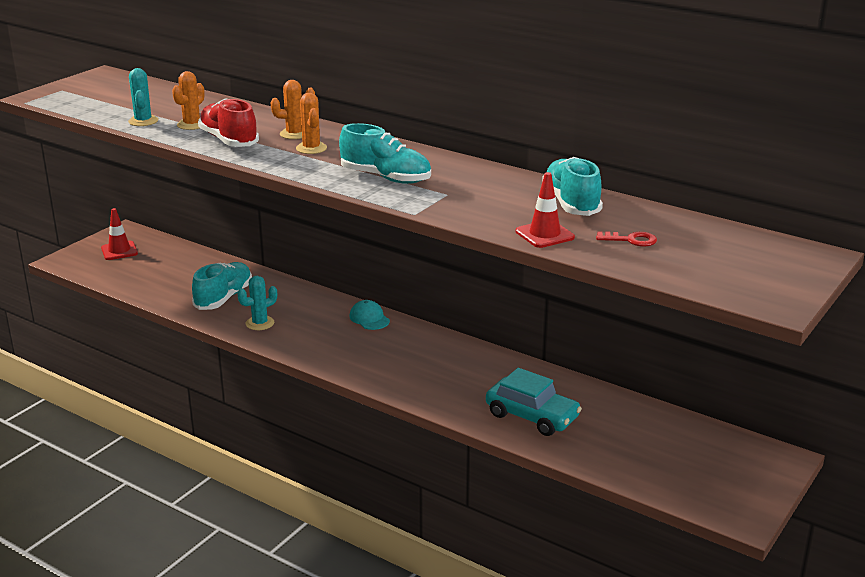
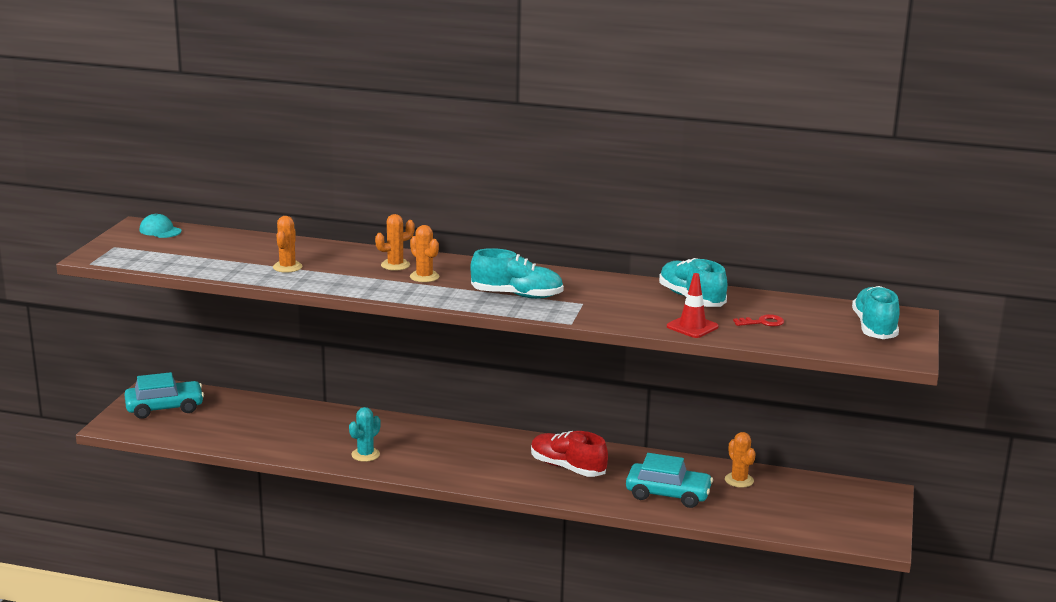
camera: 20 degrees left, 5 degrees down
(119, 251) = (165, 408): red traffic cone -> turquoise car
(143, 121) = (235, 269): turquoise cactus -> none
(224, 298) = (311, 437): turquoise shoe -> turquoise shoe (874, 328)
(229, 140) = (339, 278): red shoe -> red shoe (567, 468)
(369, 318) = (466, 435): turquoise cap -> turquoise cap (160, 230)
(620, 414) = (739, 480): none -> orange cactus

